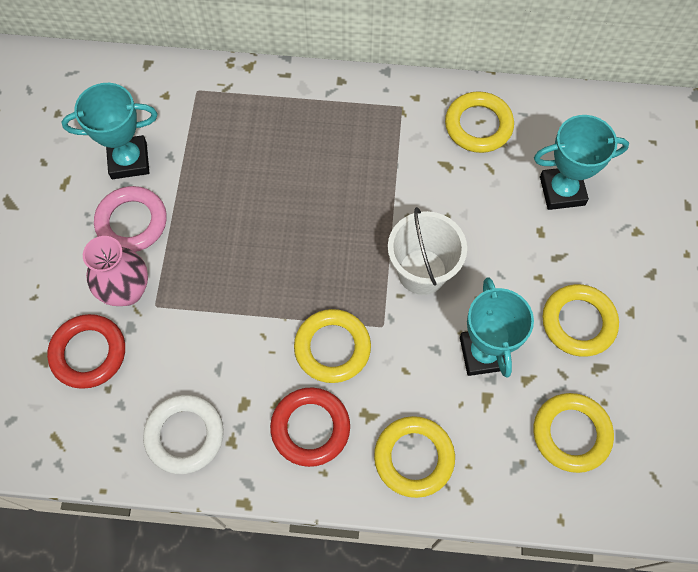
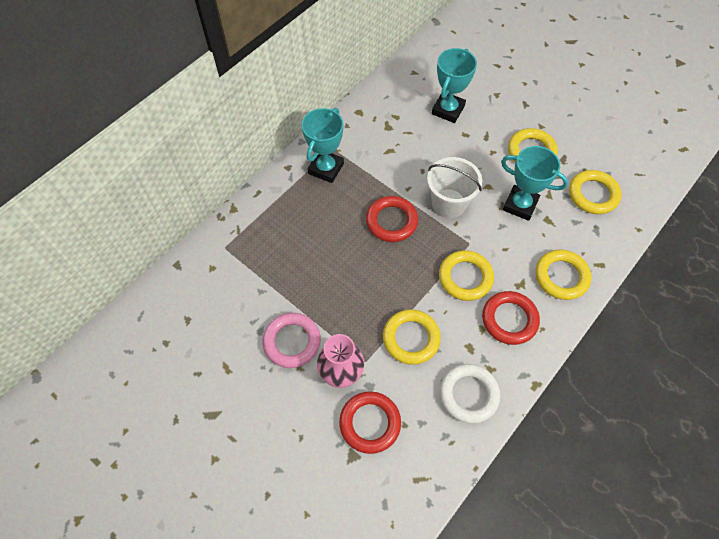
camera: 55 degrees left, 5 degrees down
(129, 160) = (243, 317): turquoise trophy -> turquoise trophy (326, 168)
(350, 226) = (391, 221): none -> red ring
(478, 125) = (376, 121): yellow ring -> yellow ring (411, 338)

